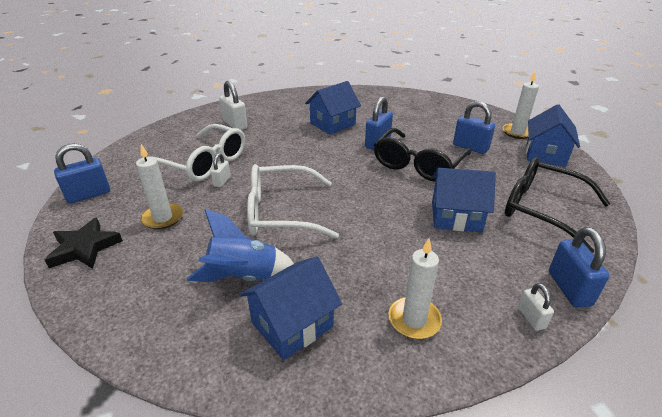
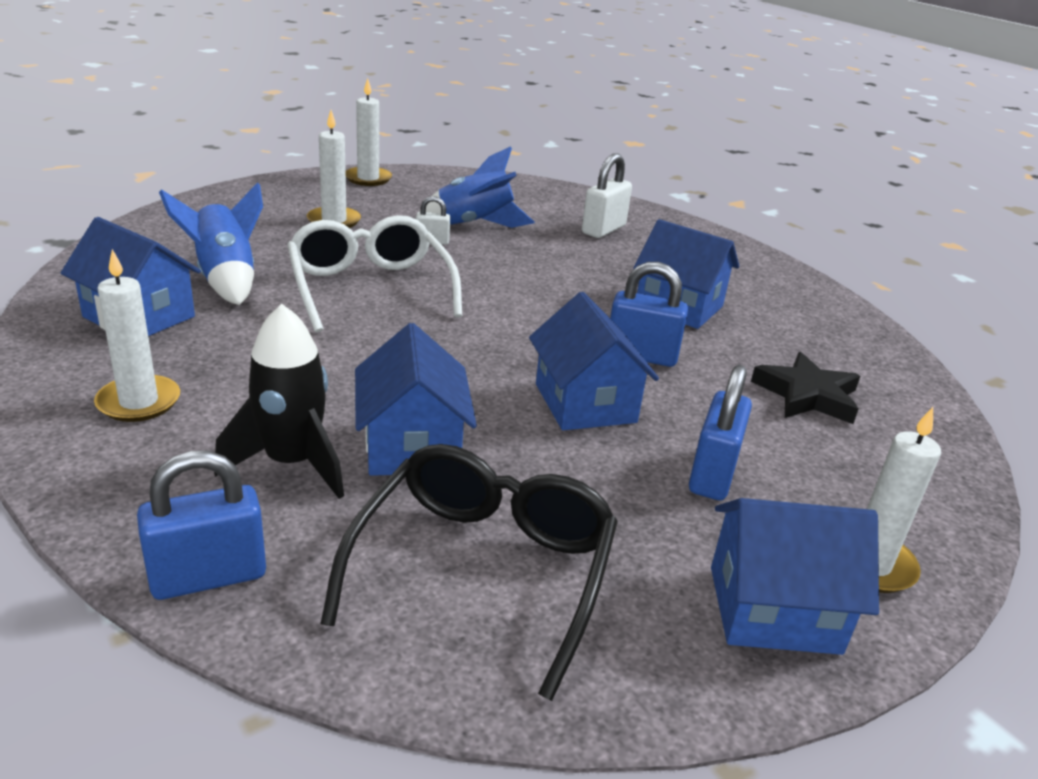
camera: 70 degrees right, 5 degrees down
(84, 248) = (269, 195): black star -> black star (807, 395)
(89, 195) = (368, 179): blue padlock -> white candle
(204, 162) = (475, 225): white glasses -> blue rocket
(418, 164) = (585, 403): black glasses -> blue house
(474, 256) = (292, 463): none -> black rocket
(531, 318) = (132, 517): white padlock -> none

